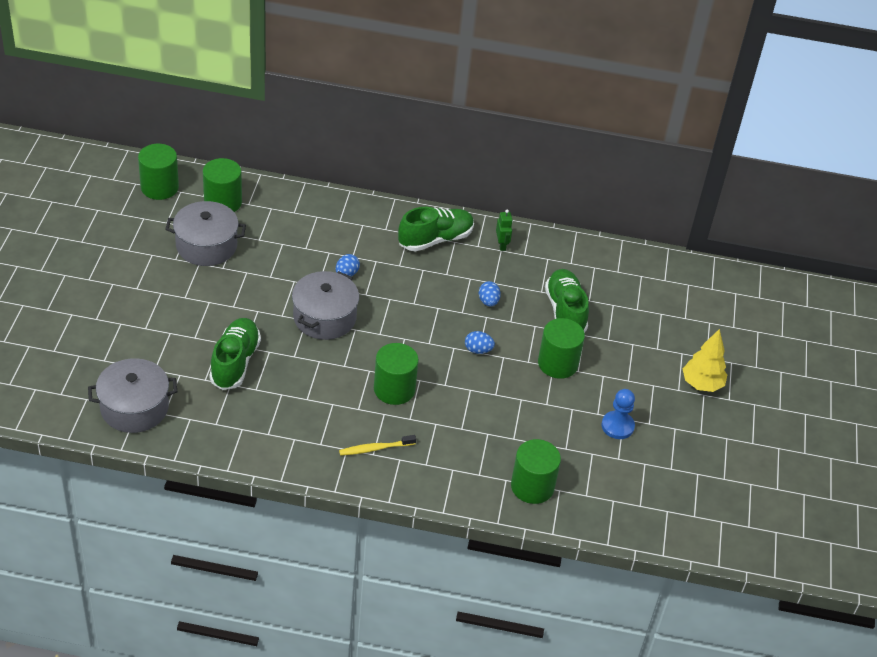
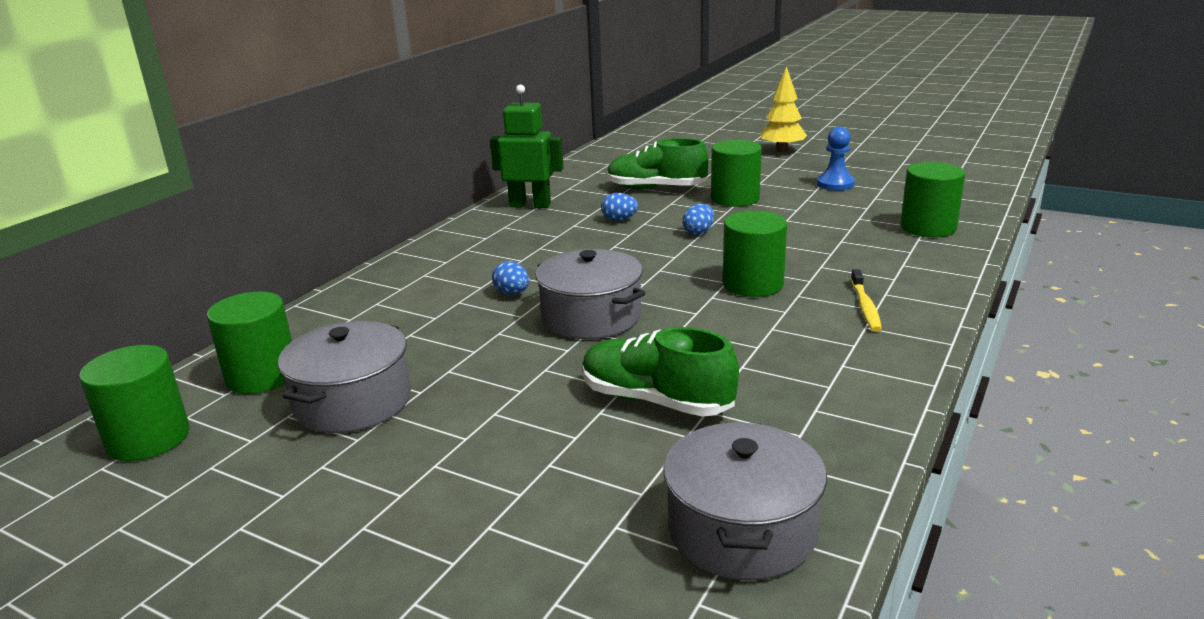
camera: 65 degrees left, 20 degrees down
(435, 239) = (491, 236): green shoe -> none
(502, 245) = (530, 205): green robot -> green robot, size x1.99

